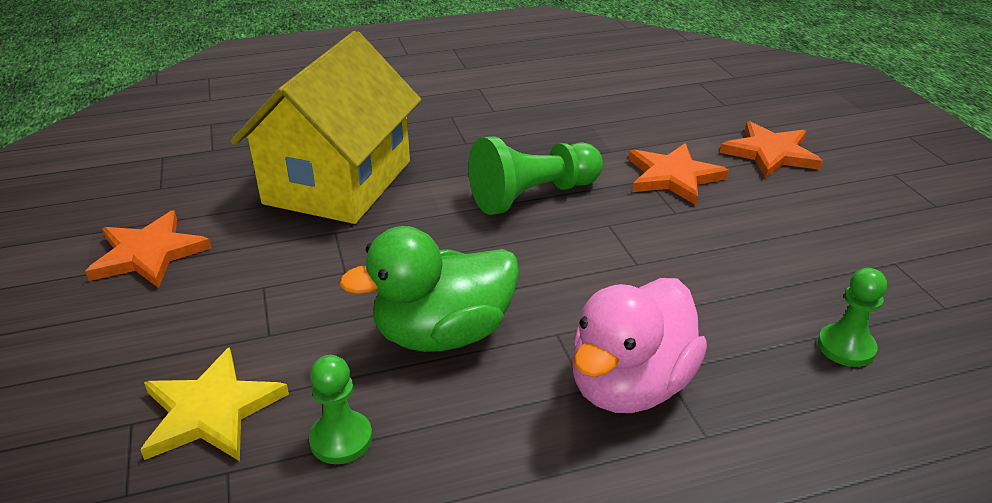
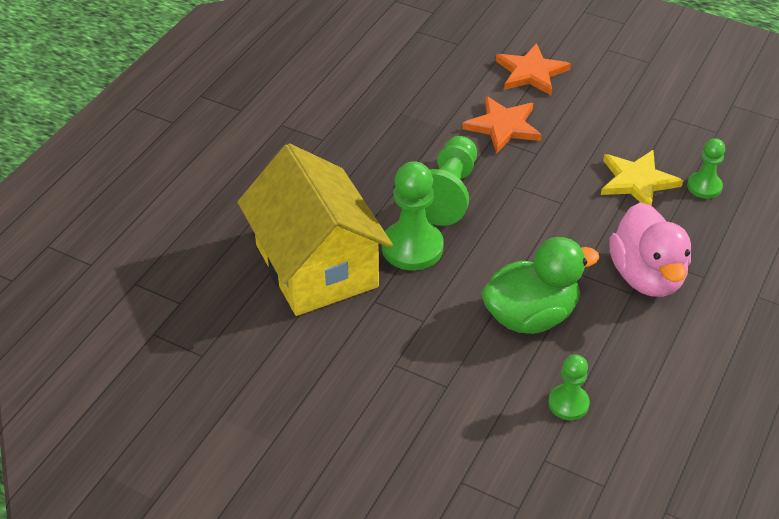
camera: 45 degrees left, 10 degrees up
(148, 254) = (288, 399): orange star -> none
(211, 410) = (488, 443): yellow star -> yellow star (637, 181)
(433, 214) = (412, 247): none -> green pawn
(443, 334) = (530, 316): green duck -> green duck turned 135 degrees counterclockwise

